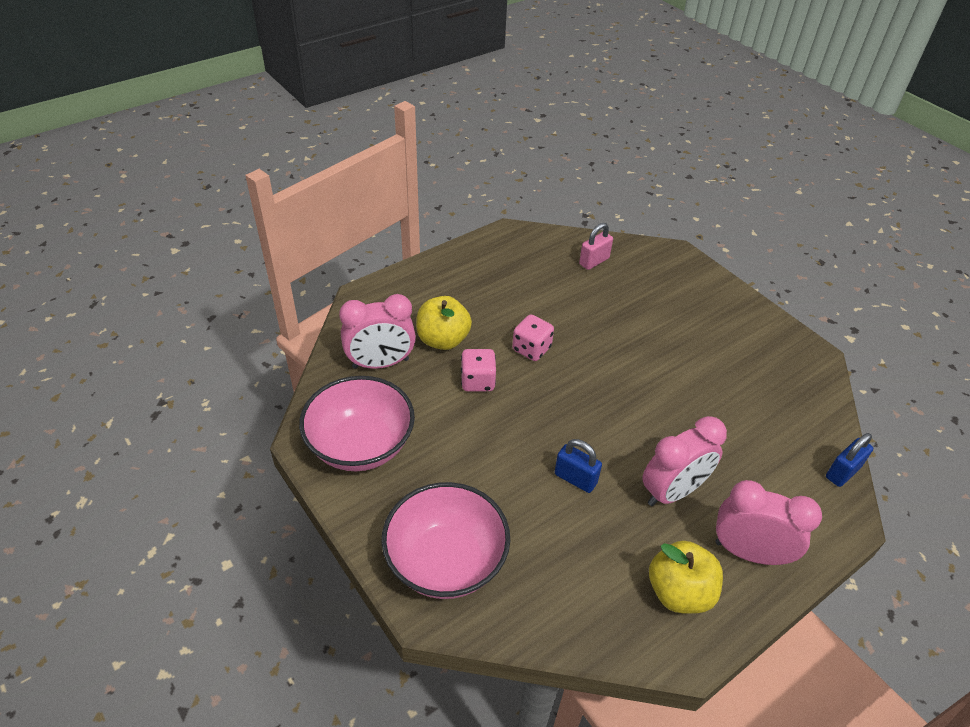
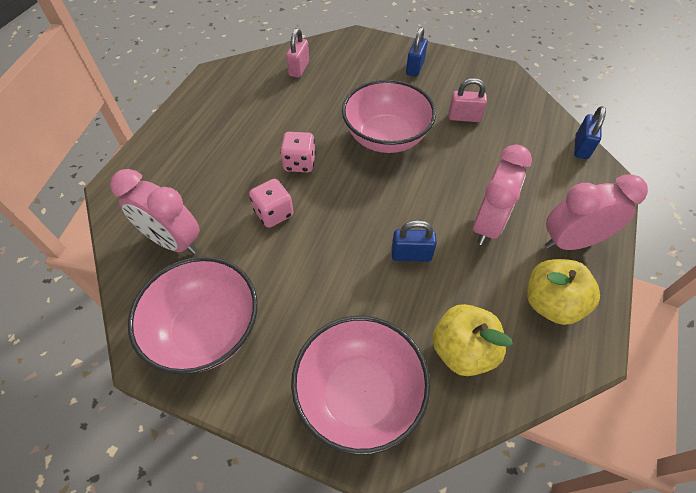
camera: 30 degrees left, 10 degrees up
(380, 363) = (173, 241): pink clock -> pink clock turned 75 degrees clockwise
(443, 340) = (218, 191): yellow apple -> yellow apple (462, 350)
(632, 364) = (386, 138): none -> pink bowl
(716, 310) = (415, 68): none -> blue padlock
(731, 382) = (464, 117): none -> pink padlock

